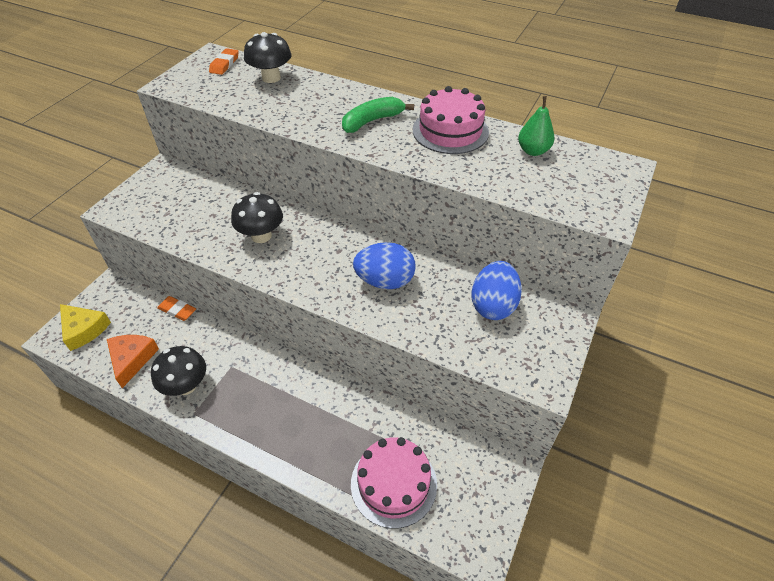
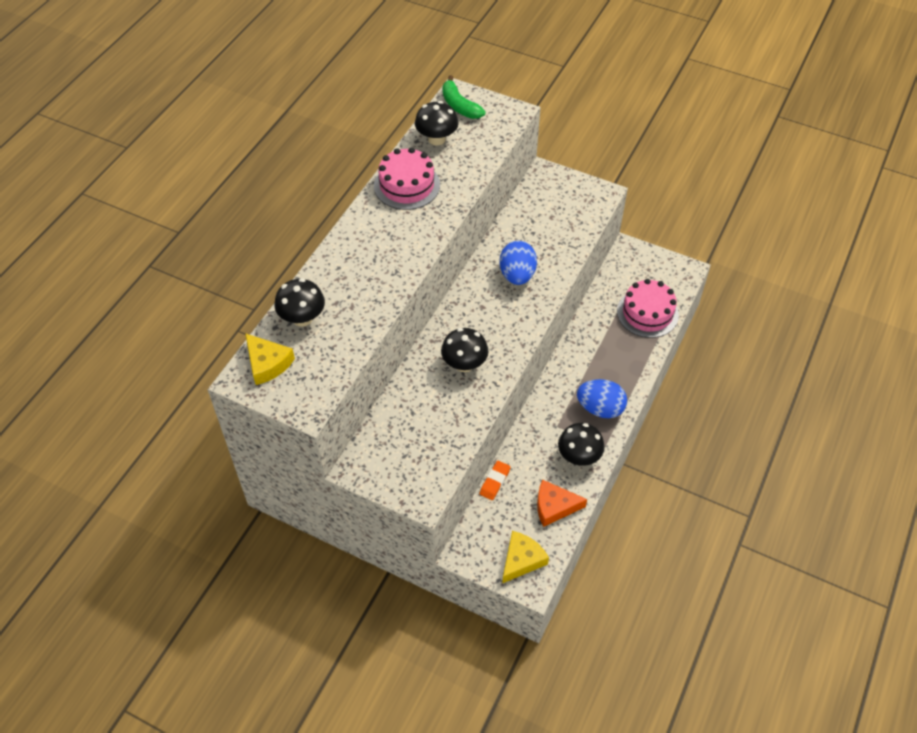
camera: 90 degrees left, 5 degrees up
(224, 64) = (267, 363): orange eraser -> yellow cheese
(372, 121) = (389, 236): green banana -> green banana (460, 106)
(493, 305) = (539, 213): blue egg -> blue egg (600, 408)
(533, 151) = (436, 139): green pear -> black mushroom

